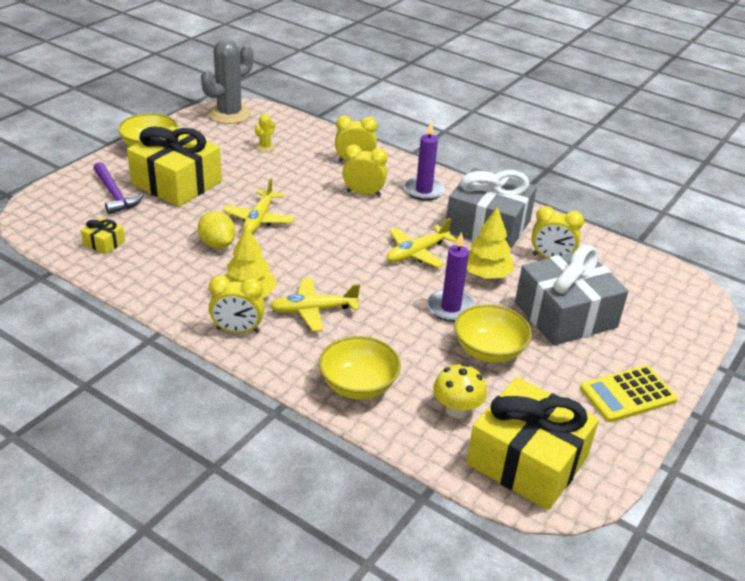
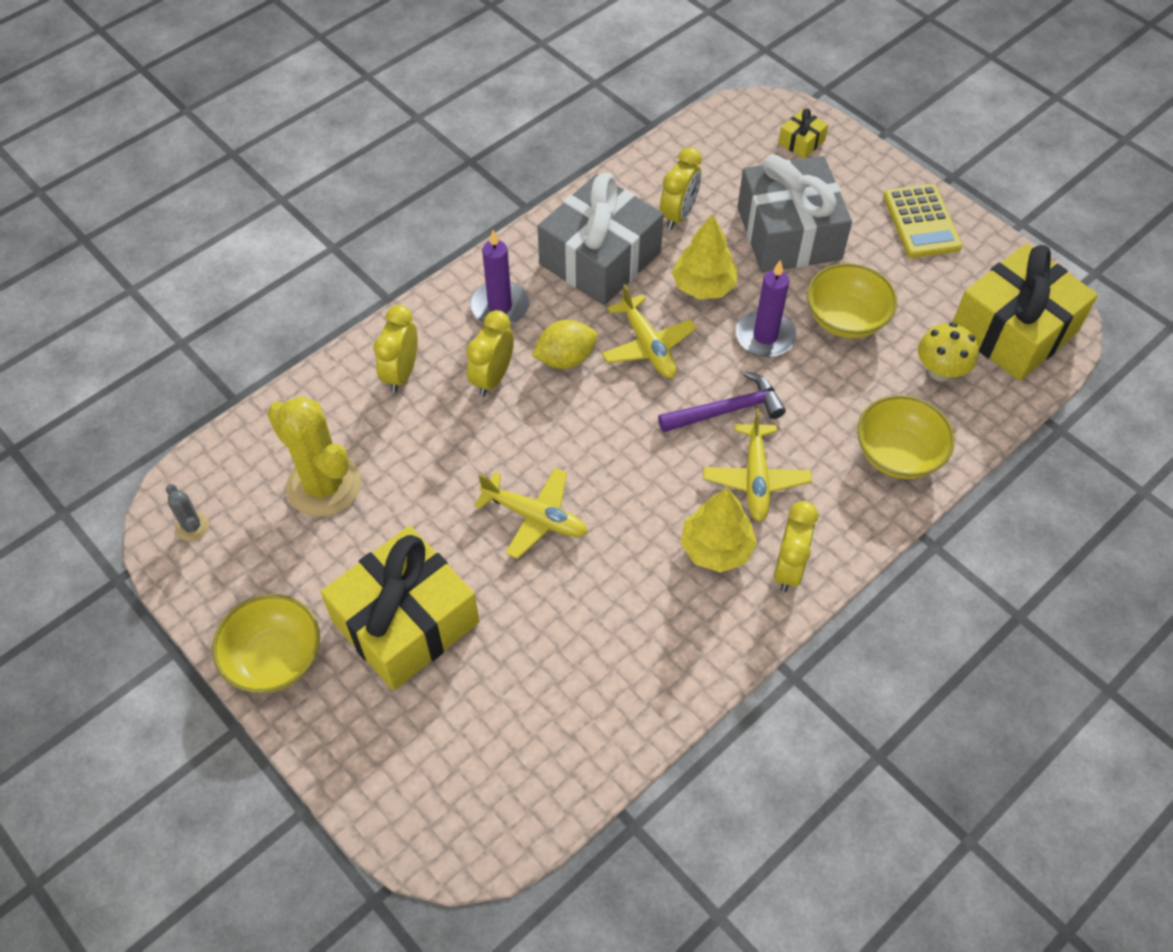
camera: 75 degrees left, 20 degrees up
(104, 243) = (562, 732): yellow gift -> yellow gift (801, 142)
(114, 195) = (422, 717): purple hammer -> purple hammer (727, 410)
(217, 244) = (590, 576): yellow lemon -> yellow lemon (565, 359)
(229, 114) = (192, 526): grey cactus -> grey cactus, size x0.44
(265, 147) = (324, 485): yellow cactus -> yellow cactus, size x2.27

